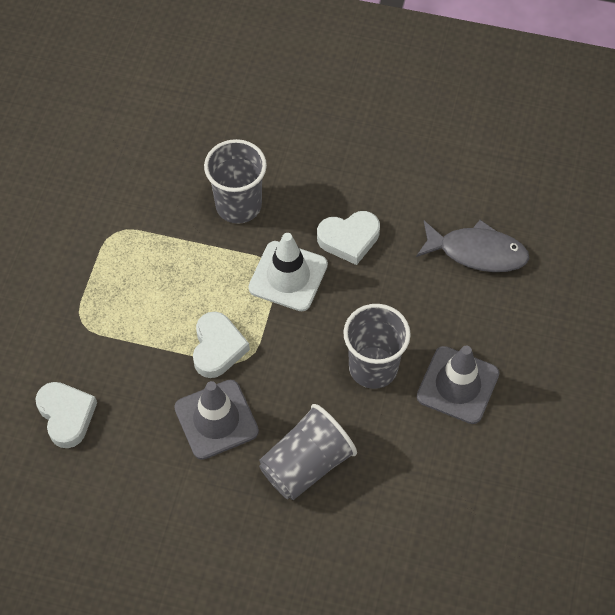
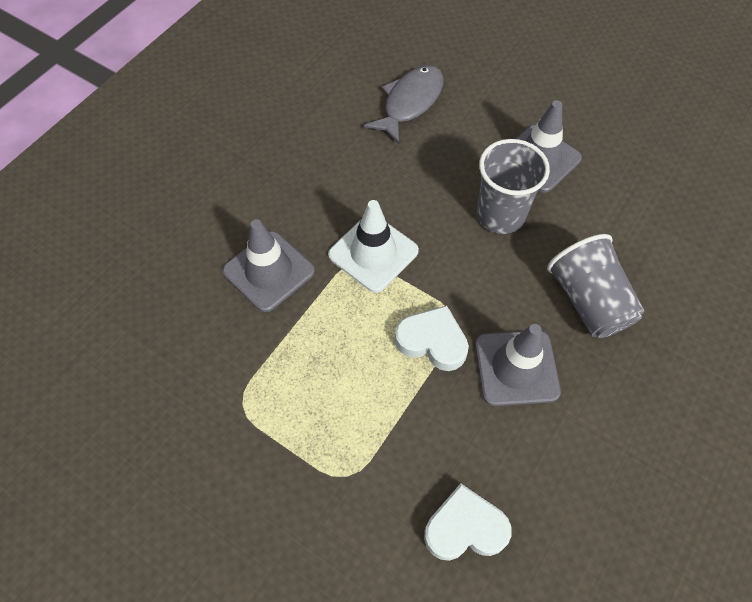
camera: 70 degrees left, 0 degrees up
(238, 205) = (269, 271): grey cup -> grey traffic cone
(349, 239) = (353, 190): white heart -> none

